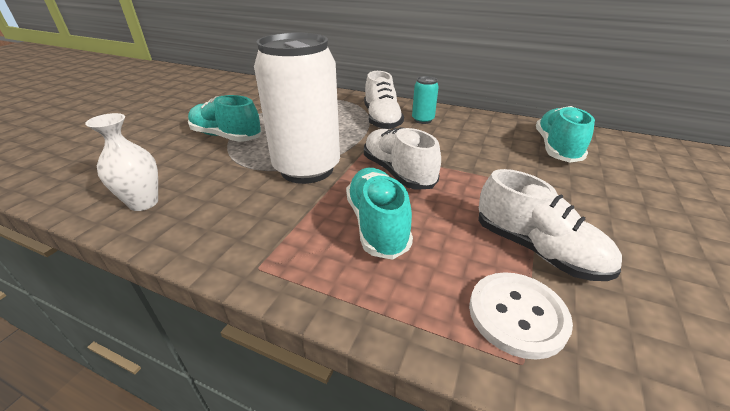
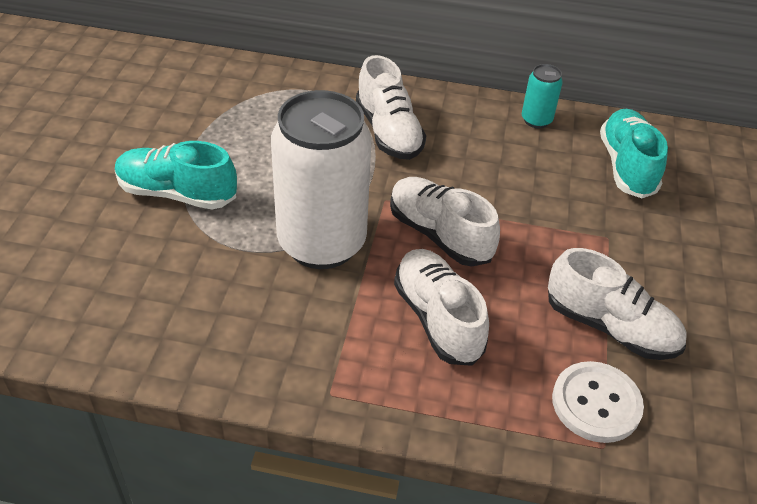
camera: 15 degrees left, 10 degrees up
(143, 203) = (139, 327): white vase -> none
(377, 224) = (437, 318): turquoise shoe -> white shoe
(423, 120) = (447, 127): turquoise can -> turquoise can (536, 120)

